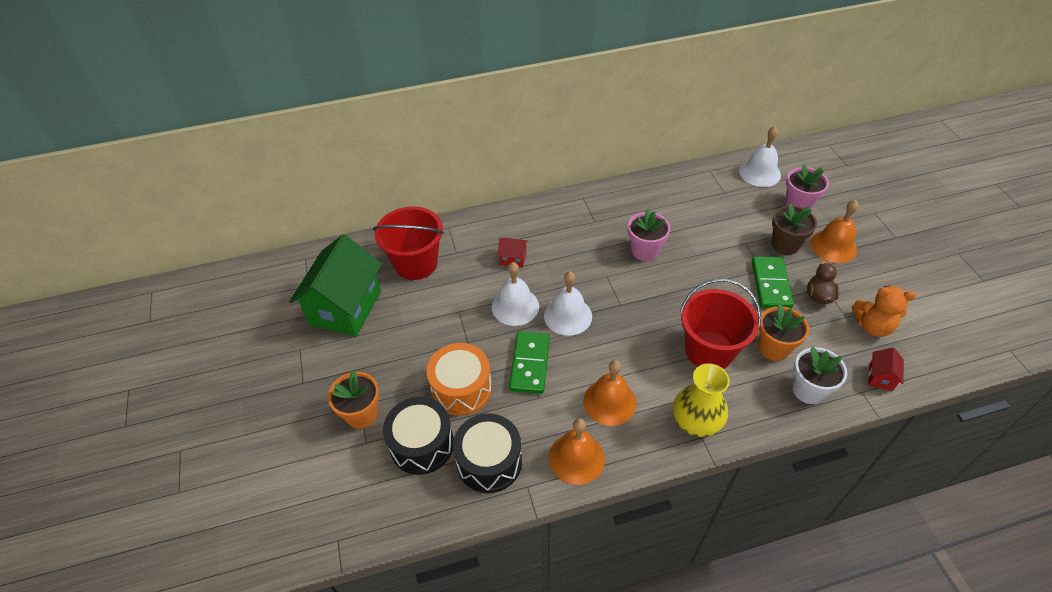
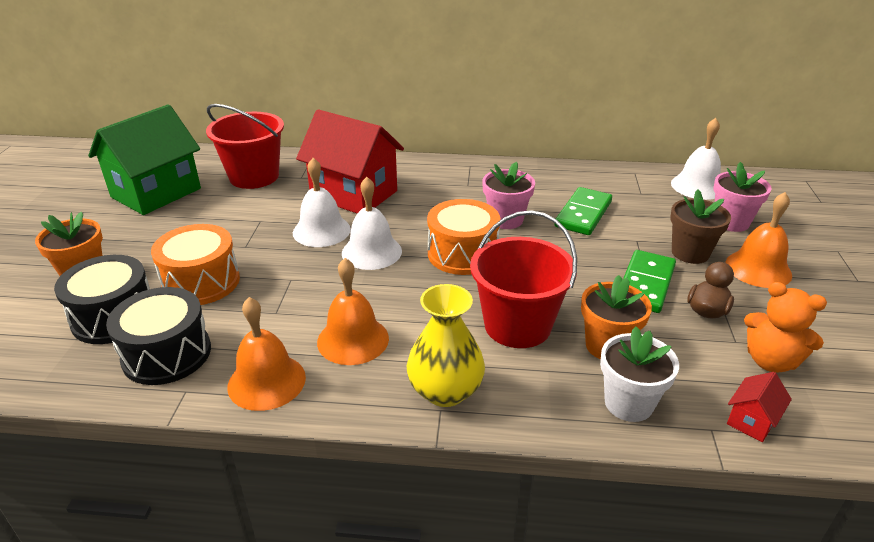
camera: 20 degrees right, 15 degrees down
(513, 258) = (354, 194): red house -> red house, size x2.47
(530, 364) = (293, 281): green domino -> green domino (583, 214)
(634, 296) = (462, 254): none -> orange drum

